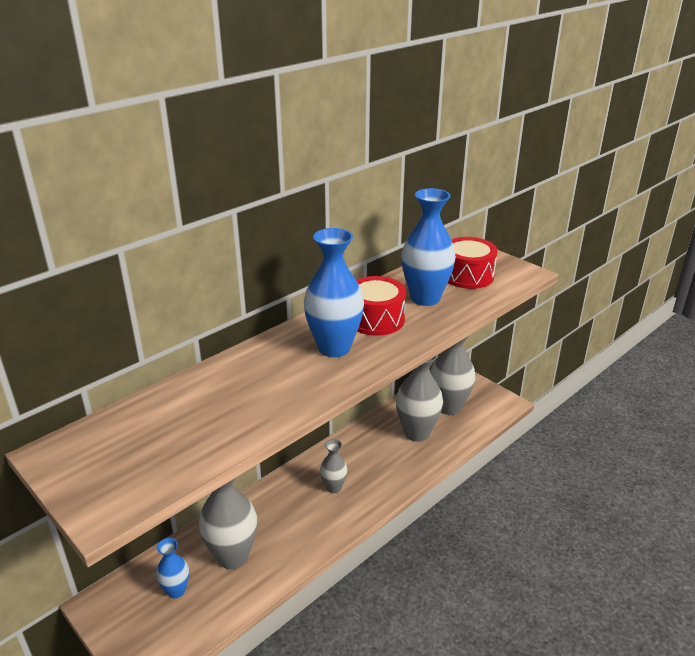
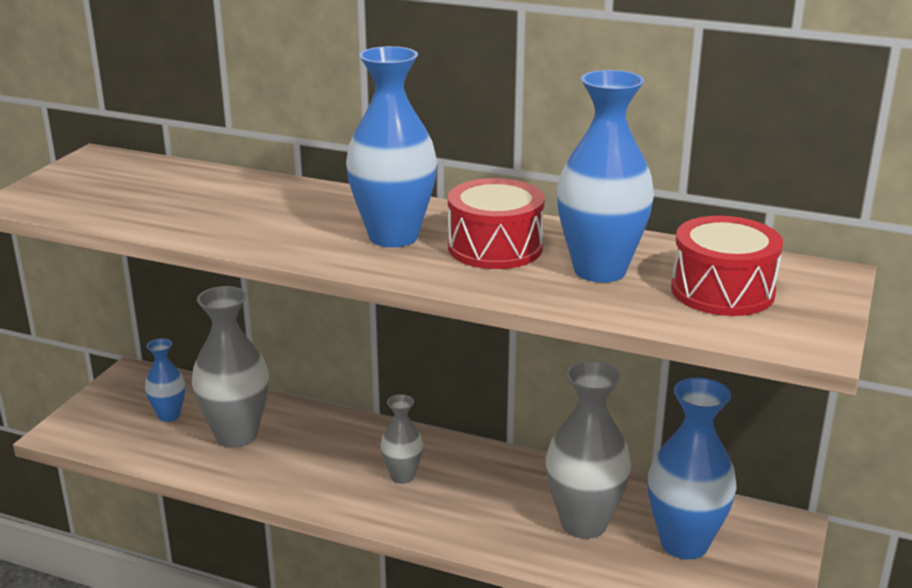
camera: 65 degrees right, 5 degrees down
(449, 407) = (684, 543): grey vase -> blue vase

